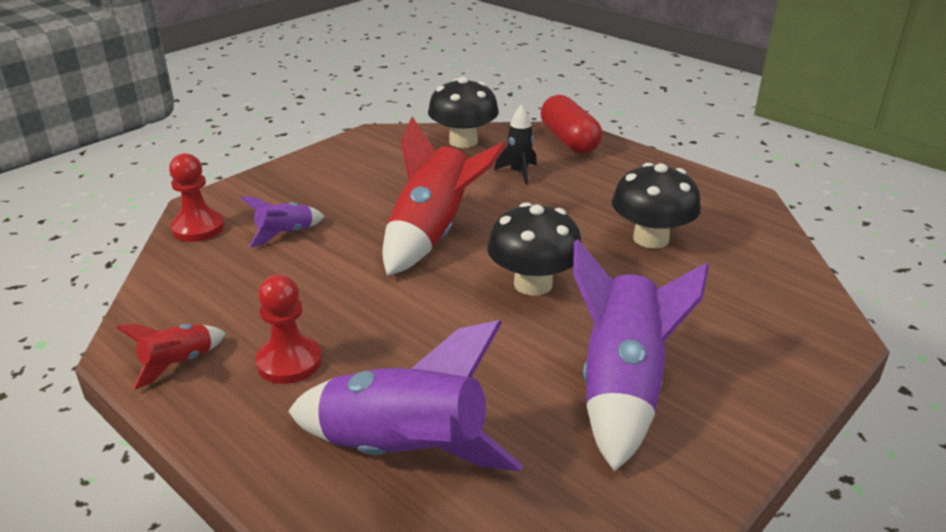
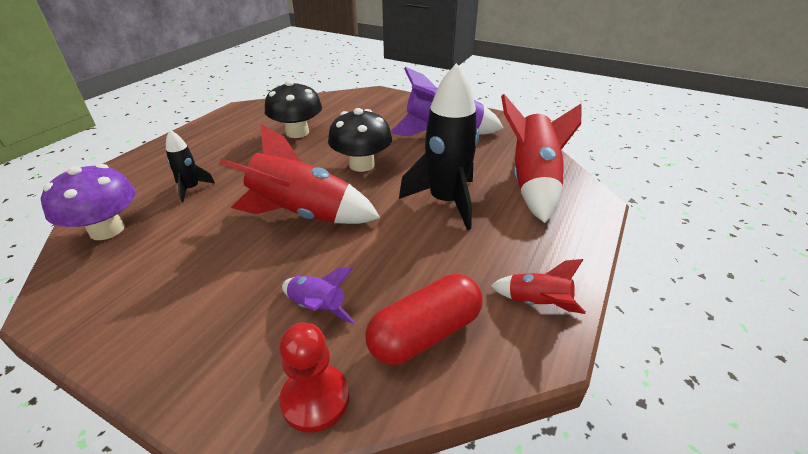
camera: 105 degrees left, 5 degrees up
(289, 362) = (495, 244): red pawn -> none
(402, 341) = (446, 201): none -> black rocket
(403, 452) = (533, 183): purple rocket -> red rocket
(463, 141) = (107, 230): black mushroom -> purple mushroom
(569, 140) = (129, 172): red capsule -> red capsule (425, 334)

